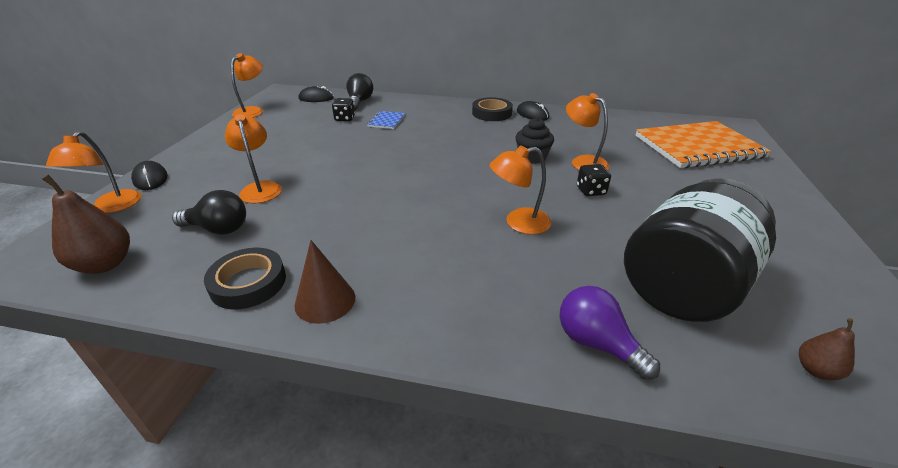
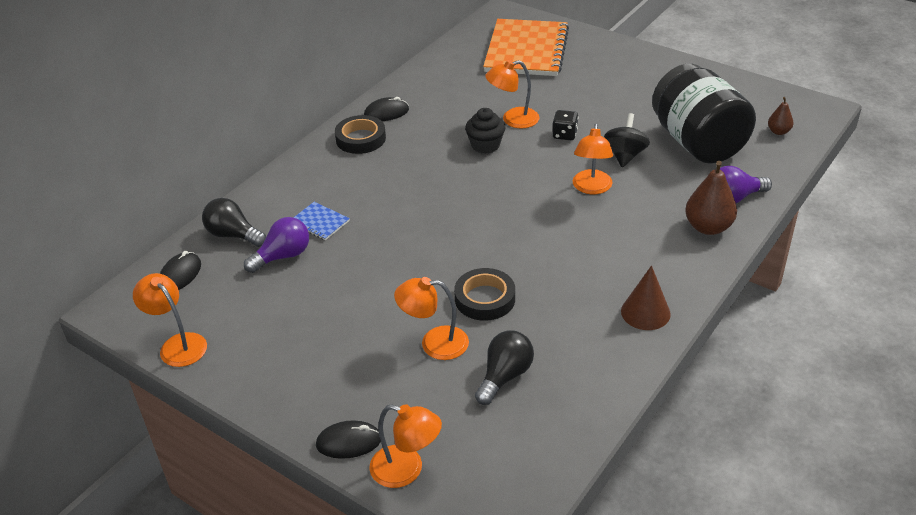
camera: 65 degrees left, 5 degrees up
(105, 264) = (529, 457): brown pear -> brown pear (708, 227)
(248, 283) = (604, 355): black tape -> black tape (485, 299)
(345, 118) = (283, 256): black dice -> purple light bulb
(596, 233) = (625, 155): none -> black spinning top

